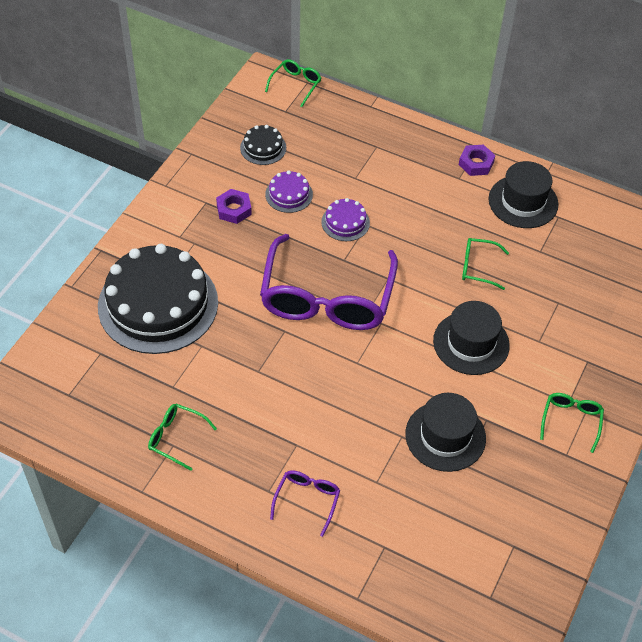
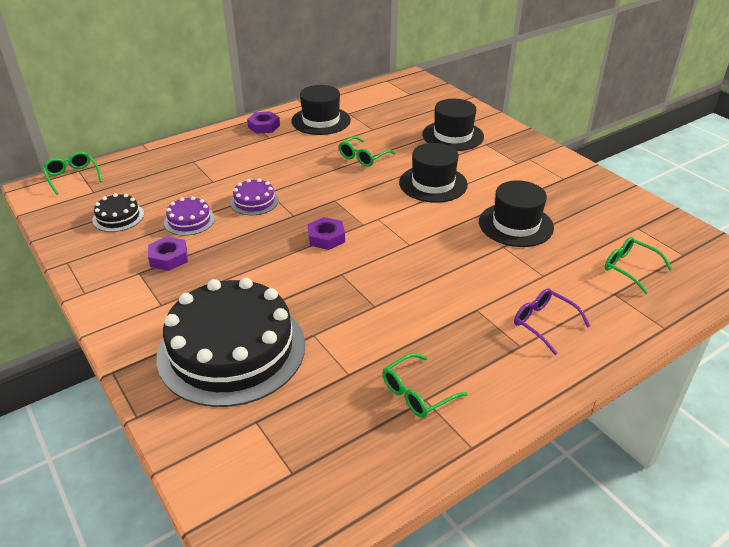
camera: 60 degrees left, 15 degrees down
(327, 298) = (326, 238): purple glasses -> purple nut
(571, 421) = (534, 167): green glasses -> green glasses (629, 268)
(582, 325) = (453, 136): none -> black hat

